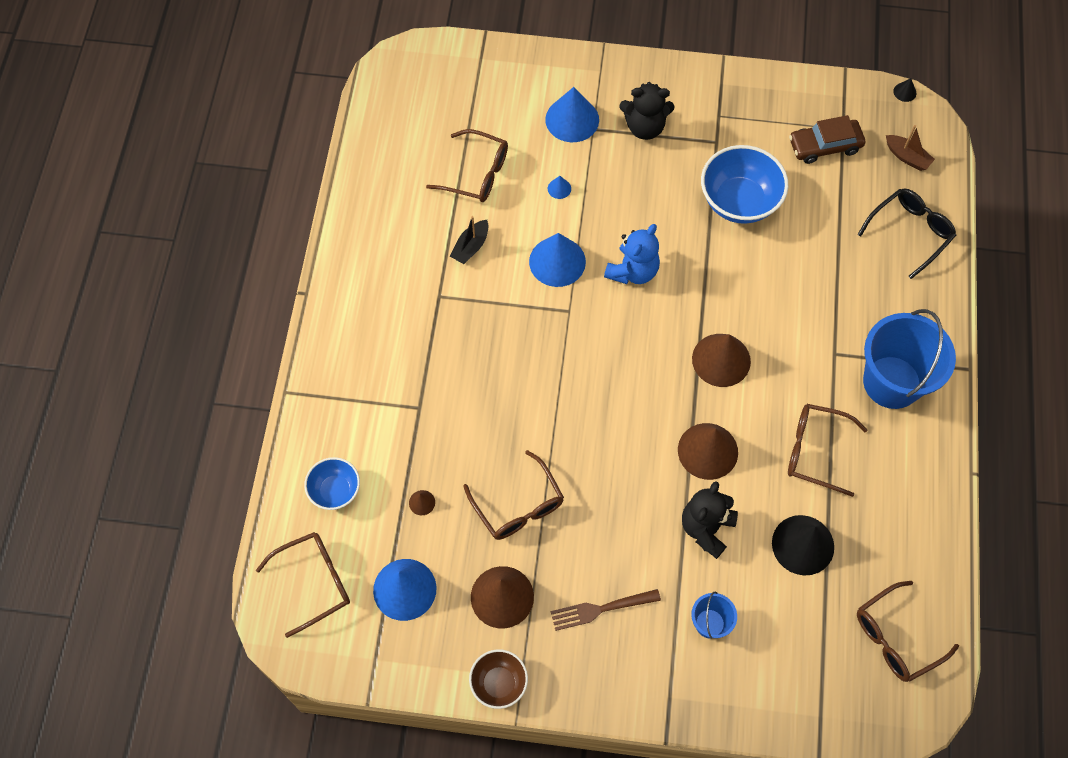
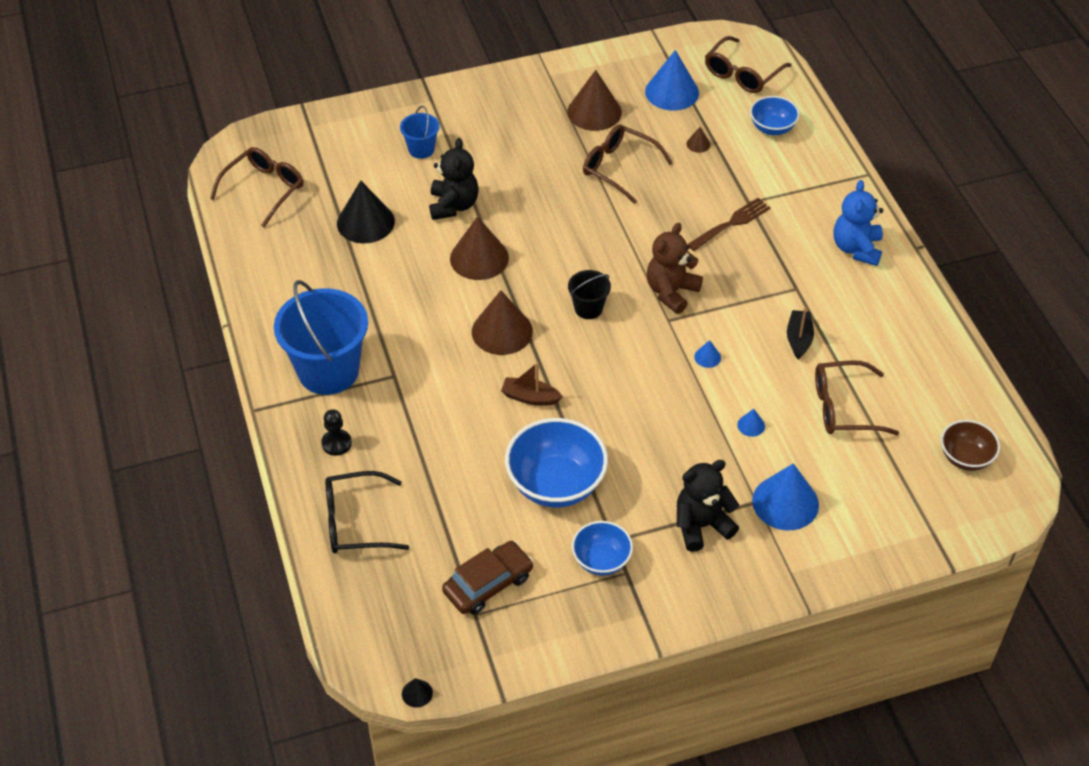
camera: 155 degrees right, 15 degrees down
(499, 683) = (564, 67): brown bowl -> brown bowl (965, 458)
(550, 338) = (671, 292): none -> brown teddy bear
(557, 261) = (707, 357): blue cone -> blue cone, size x0.43
(601, 609) = (512, 130): brown fork -> brown fork (730, 224)
(632, 271) = (629, 376): blue teddy bear -> blue teddy bear (856, 248)
(633, 352) = (588, 308): none -> black bucket
(732, 131) = (601, 560): none -> blue bowl
(815, 451) = (381, 291): brown glasses -> none
(905, 307) = (336, 443): none -> black pawn
(907, 157) = (387, 608): brown boat -> brown boat (530, 397)
(910, 232) = (355, 522): black glasses -> black glasses turned 60 degrees clockwise

